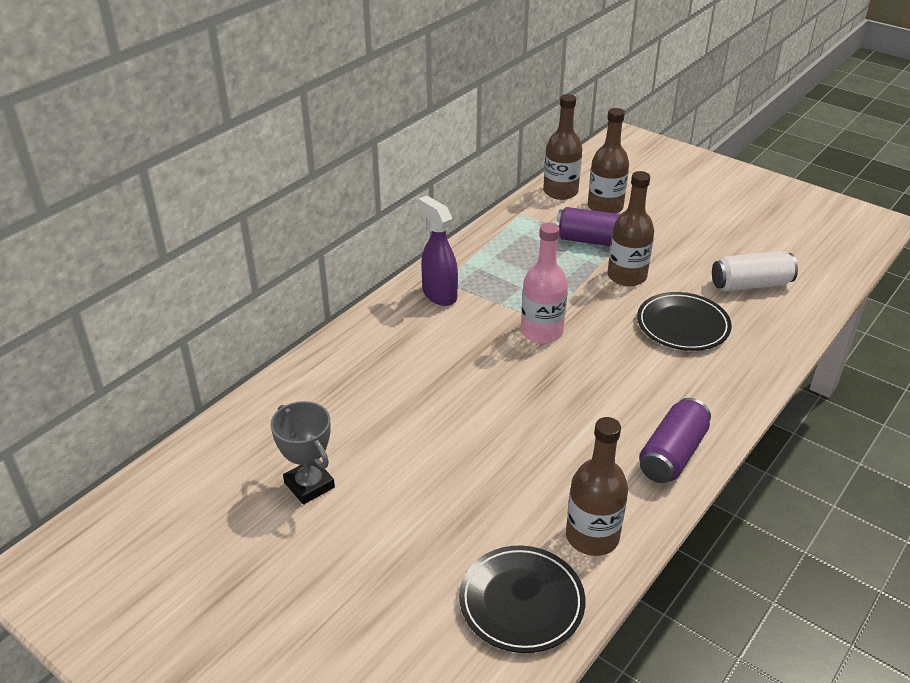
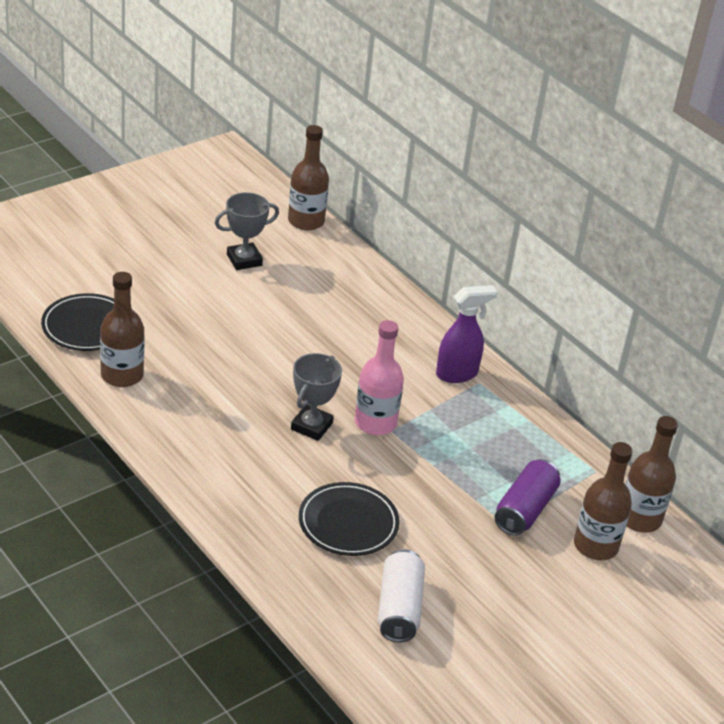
camera: 100 degrees right, 0 degrees up
(574, 370) = (311, 426): none -> grey trophy
(626, 276) = (447, 513): brown bottle -> brown bottle (306, 221)
(672, 454) = (180, 447): purple can -> none

